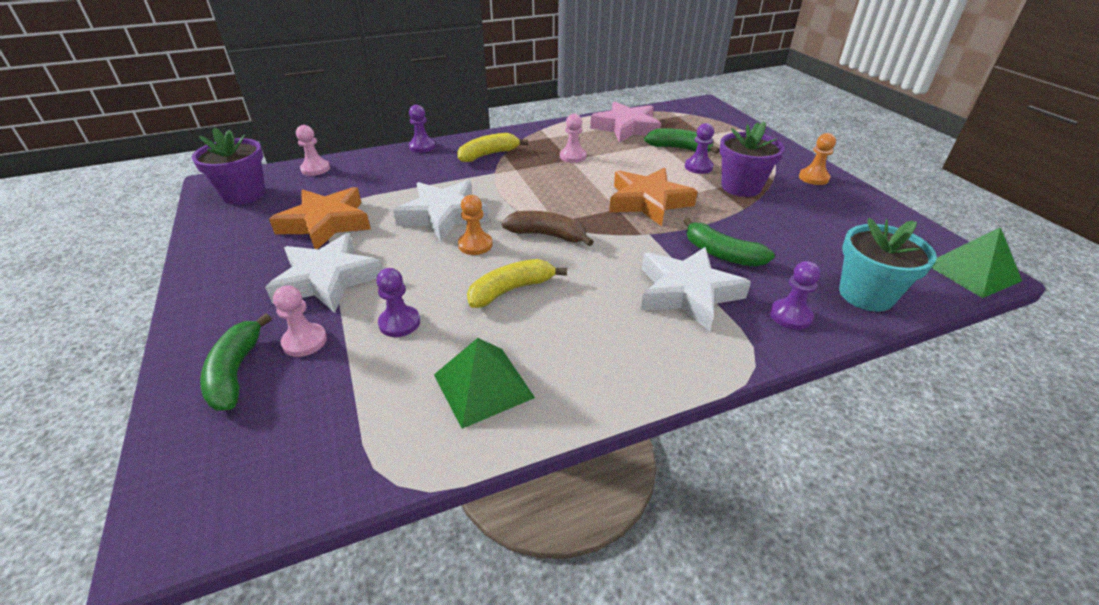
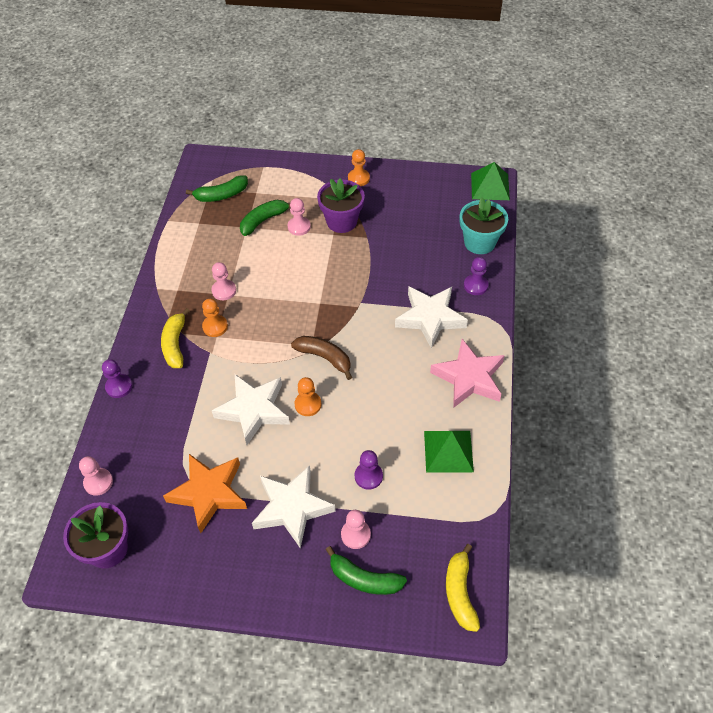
camera: 60 degrees left, 15 degrees up
(511, 290) = (372, 404): yellow banana -> yellow banana (460, 592)
(527, 165) = (215, 326): none -> orange pawn
(547, 235) = (324, 358): brown banana -> brown banana turned 75 degrees clockwise
(626, 128) = (202, 232): pink star -> pink star (469, 378)
(648, 202) = (323, 281): orange star -> none
(698, 167) = (299, 227): purple pawn -> pink pawn
(721, 254) = (405, 279): green banana -> green banana (221, 195)

